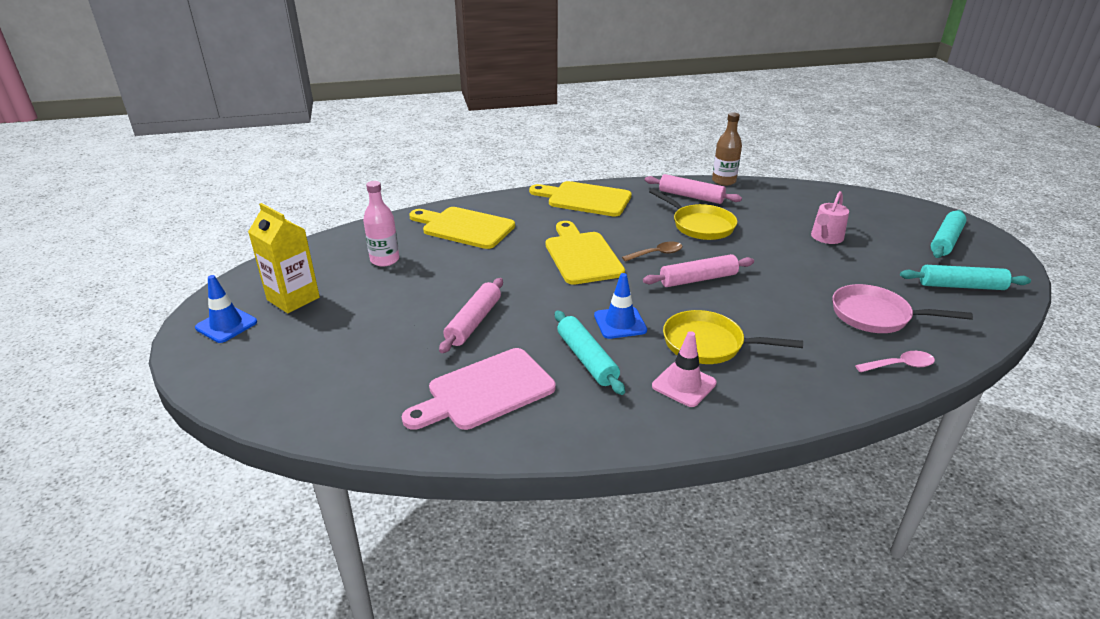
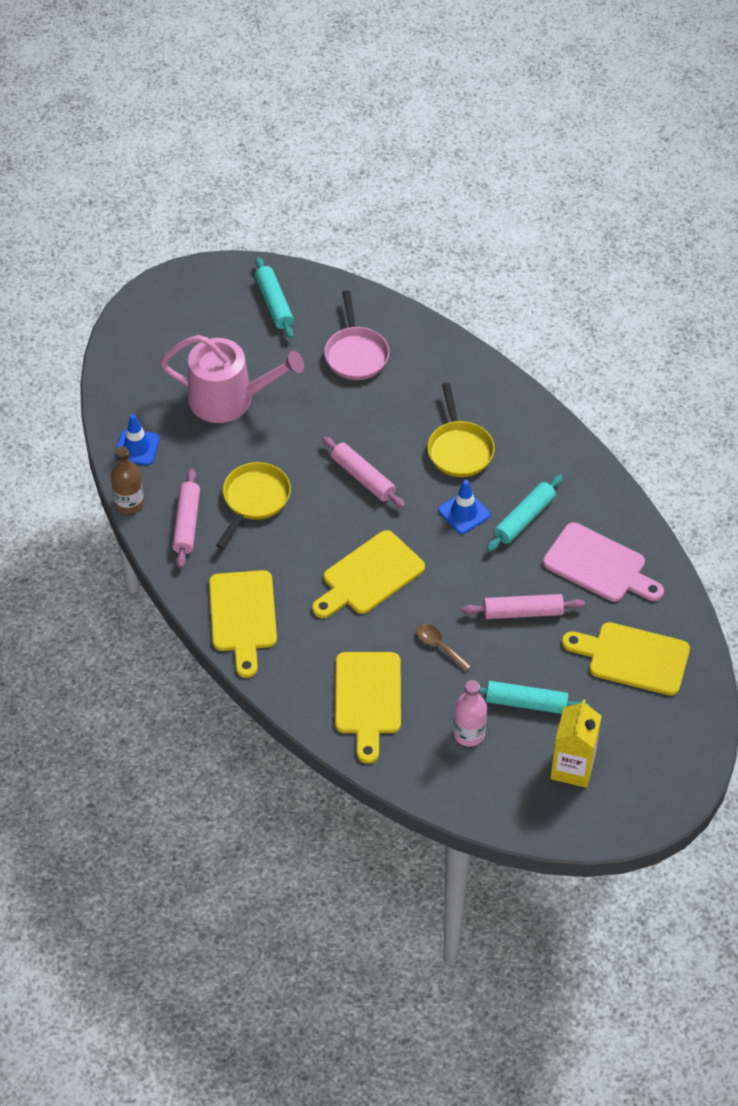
camera: 115 degrees left, 20 degrees up
(226, 325) = (637, 791): blue traffic cone -> blue traffic cone (137, 447)
(354, 373) = (632, 658): none -> yellow cutting board
(656, 254) = (333, 519): brown spoon -> brown spoon (439, 646)
(684, 384) = (518, 452): pink traffic cone -> none
(826, 238) = (229, 399): pink watering can -> pink watering can, size x1.93
(899, 365) = (419, 336): pink spoon -> none
(945, 241) = (189, 314): turquoise rolling pin -> turquoise rolling pin (526, 703)

